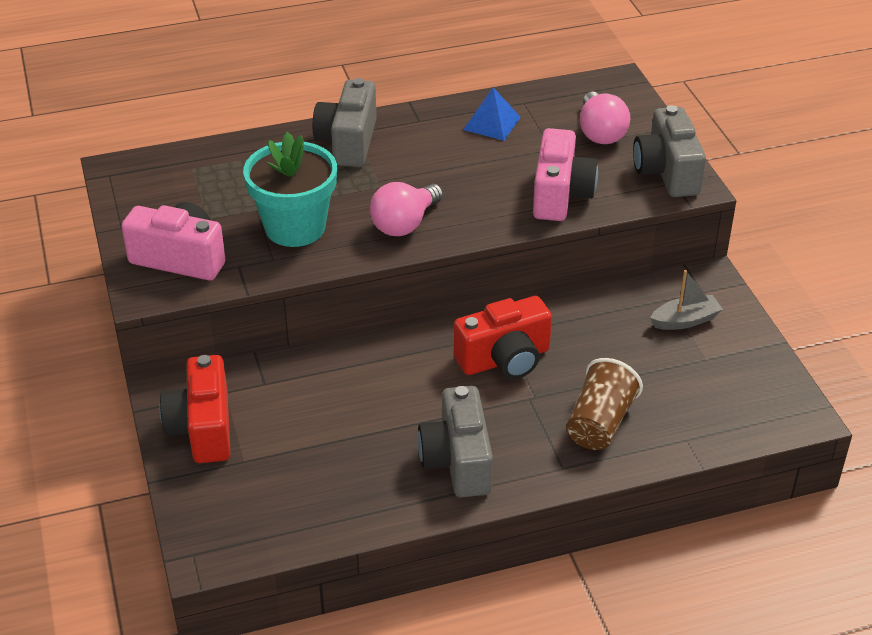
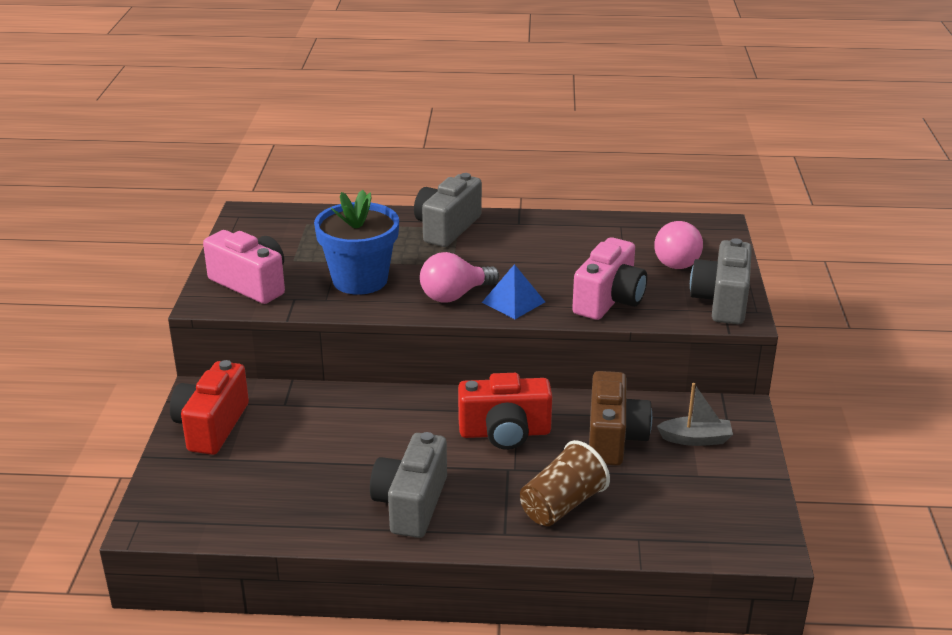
camera: 20 degrees right, 10 degrees down
(295, 227) = (360, 280): turquoise flower pot -> blue flower pot
(491, 123) = (581, 236): blue pyramid -> blue pyramid (513, 302)
(610, 339) = (613, 438): none -> brown camera

